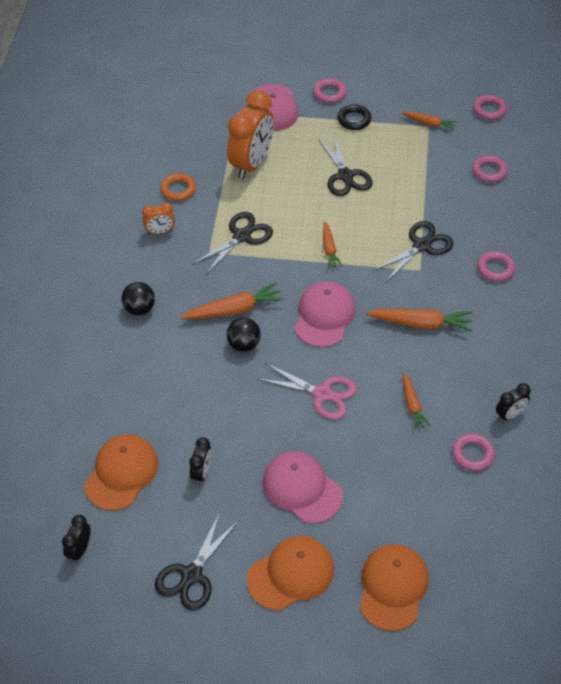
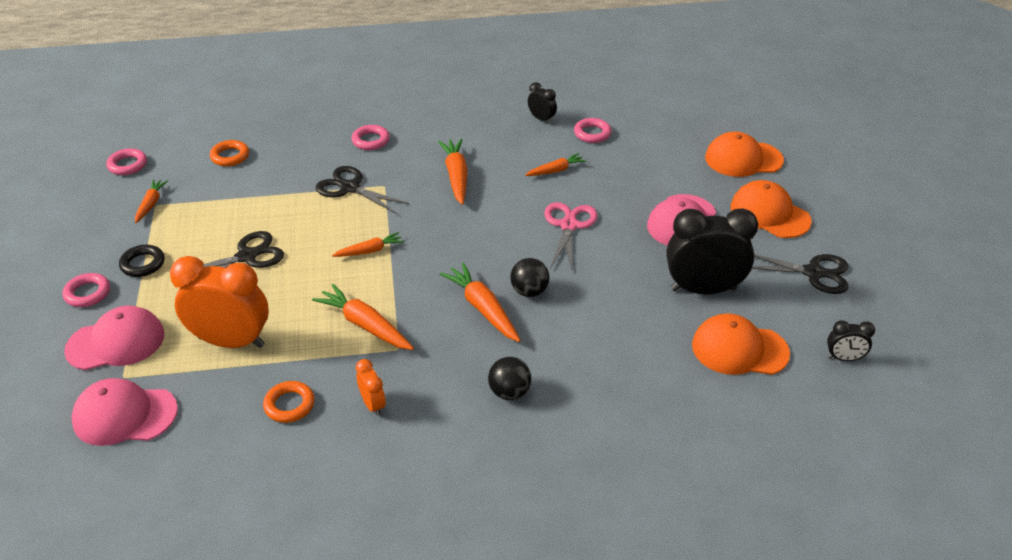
camera: 105 degrees left, 10 degrees down
(201, 472) = (703, 289): black clock -> black clock, size x2.15
(241, 236) = (365, 325): black scissors -> orange carrot
(324, 316) = (468, 240): pink cap -> pink cap (125, 415)
(489, 171) = (230, 156): pink ring -> orange ring

